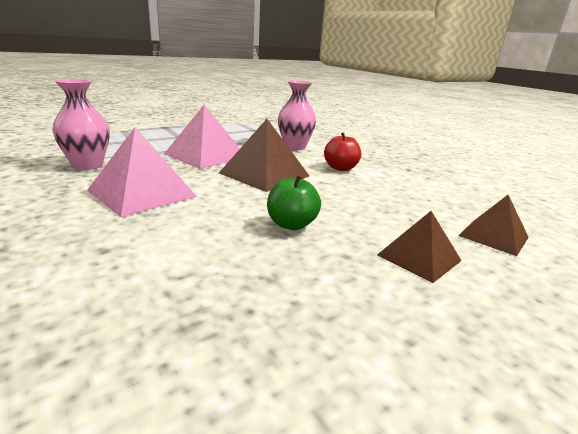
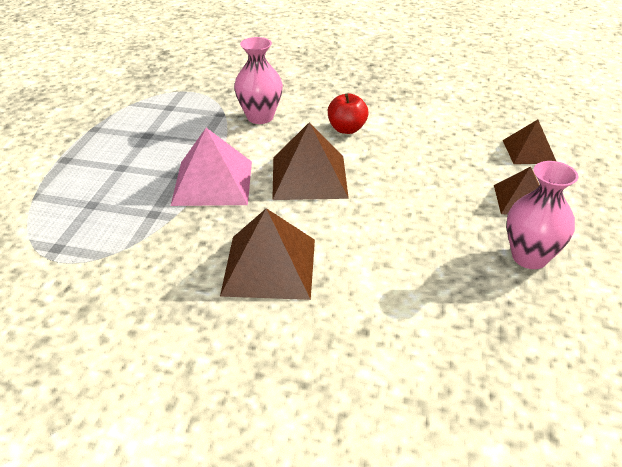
camera: 40 degrees left, 15 degrees up
(87, 165) = (142, 270): pink vase -> pink vase (529, 257)
(142, 193) = (269, 266): pink pyramid -> brown pyramid
(291, 224) = (421, 222): green apple -> none

